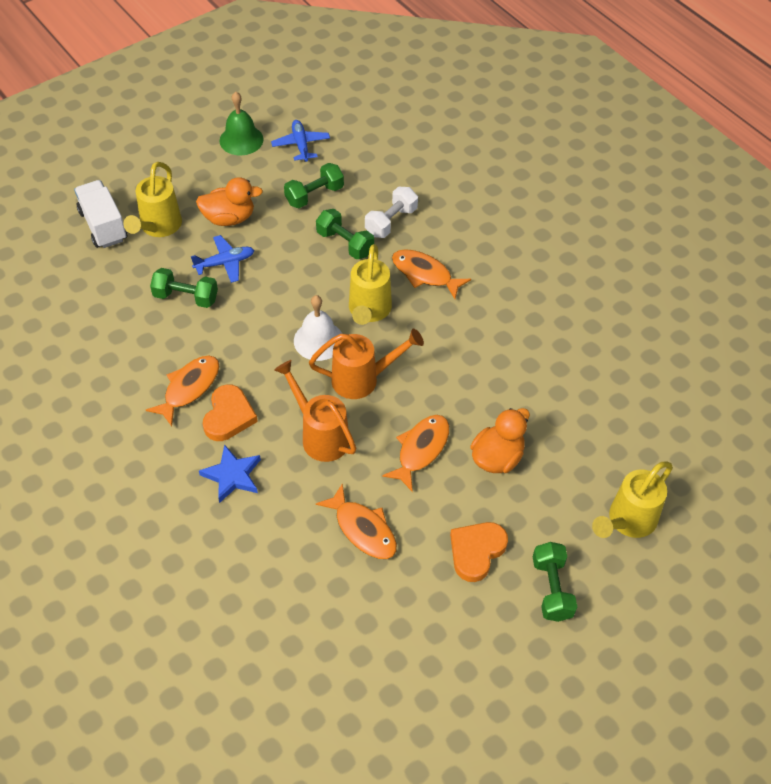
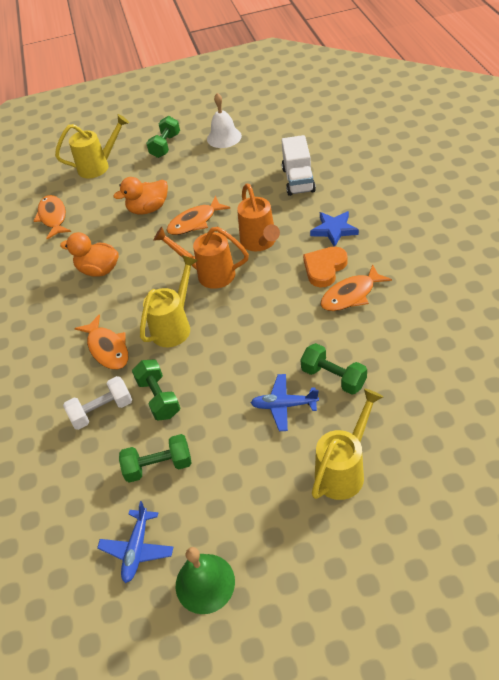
camera: 150 degrees left, 5 degrees down
(103, 226) = (408, 490): white truck -> white truck (298, 180)
(229, 218) = (261, 460): orange duck -> orange duck (99, 270)
(318, 340) = (229, 311): white bell -> white bell (224, 137)
(363, 529) = (258, 187): orange fish -> orange fish (53, 217)
(476, 551) = (195, 167): orange heart -> none

